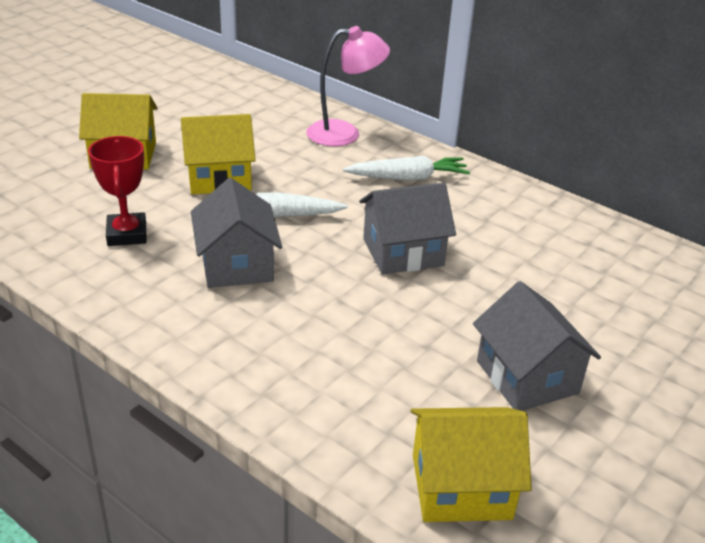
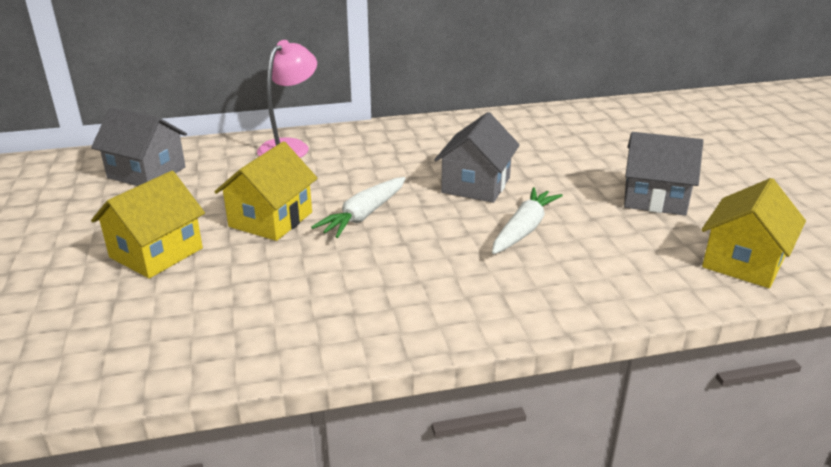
camera: 50 degrees left, 5 degrees down
(127, 234) = (293, 294): red trophy -> none
(236, 264) = (409, 256): grey house -> grey house (147, 172)
(408, 178) = (386, 148): white carrot -> white carrot (524, 229)

